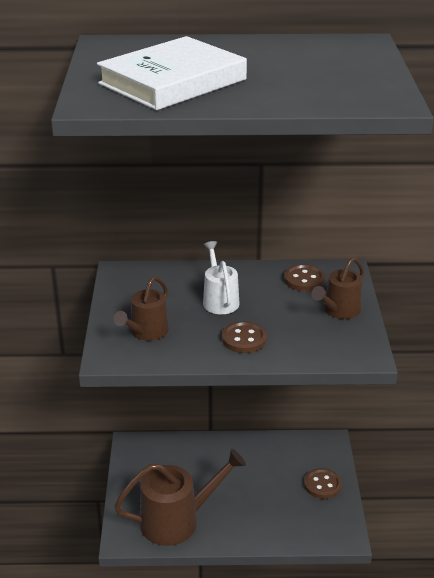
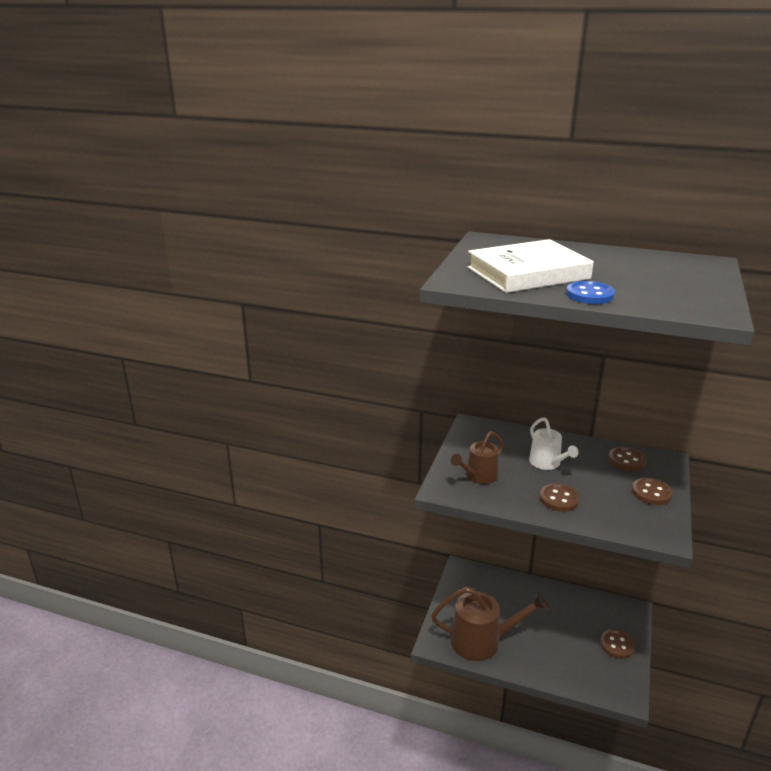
camera: 20 degrees right, 5 degrees down
(219, 300) = (547, 463): white watering can -> white watering can turned 150 degrees clockwise
(252, 99) = (590, 295): none -> blue button
(339, 310) = (651, 493): brown watering can -> brown button

